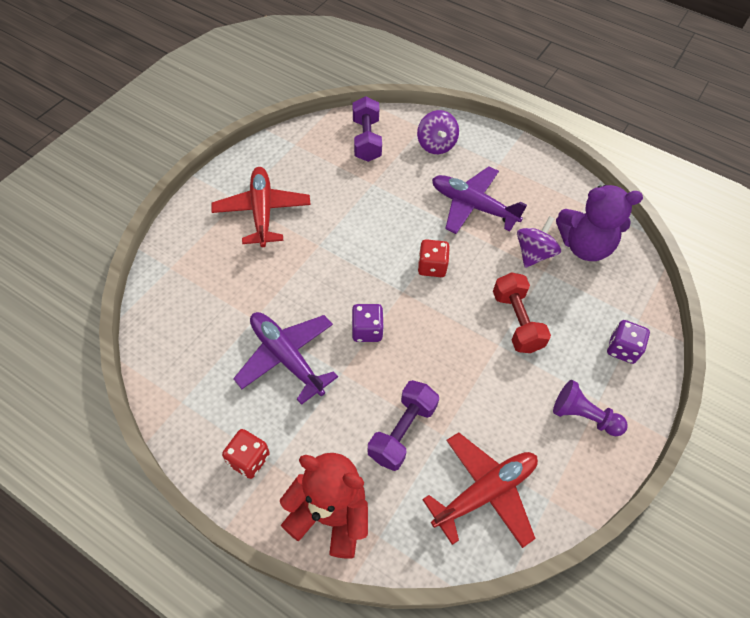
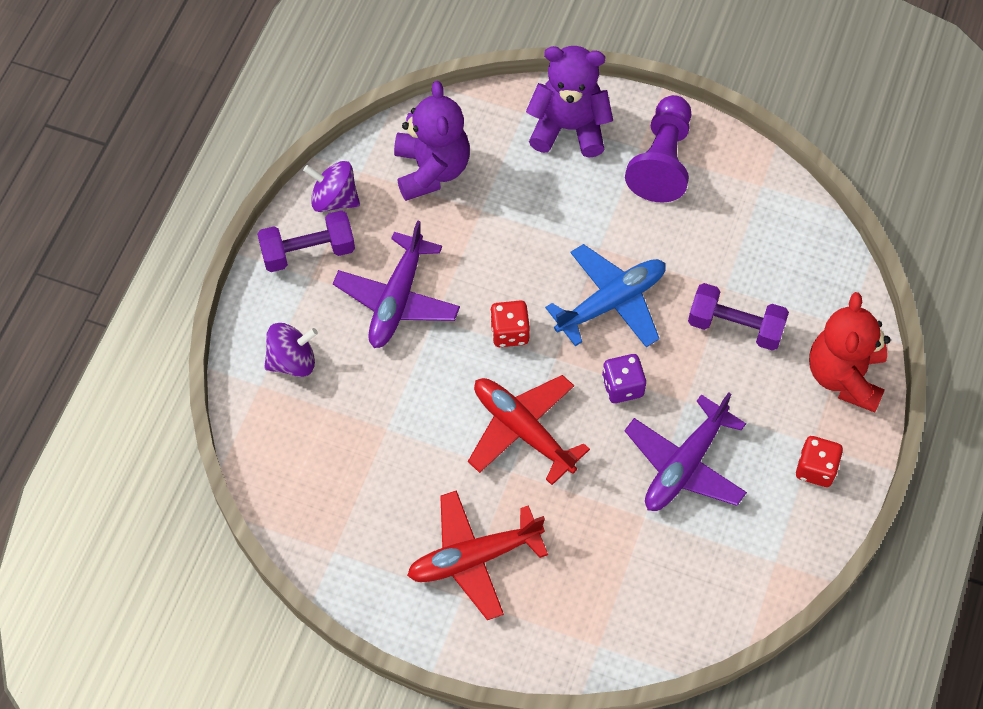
camera: 100 degrees left, 5 degrees up
(366, 140) = (303, 455): purple dumbbell -> purple dumbbell (308, 252)
(445, 341) = (611, 302): none -> blue plane
(485, 492) = (774, 242): red plane -> red plane (523, 430)
(516, 321) = (563, 232): red dumbbell -> none
(533, 253) = (458, 223): purple spinning top -> purple spinning top (334, 199)
(583, 416) = (662, 161): purple pawn -> purple pawn, size x1.51
(622, 349) = (569, 128): purple dice -> purple teddy bear

